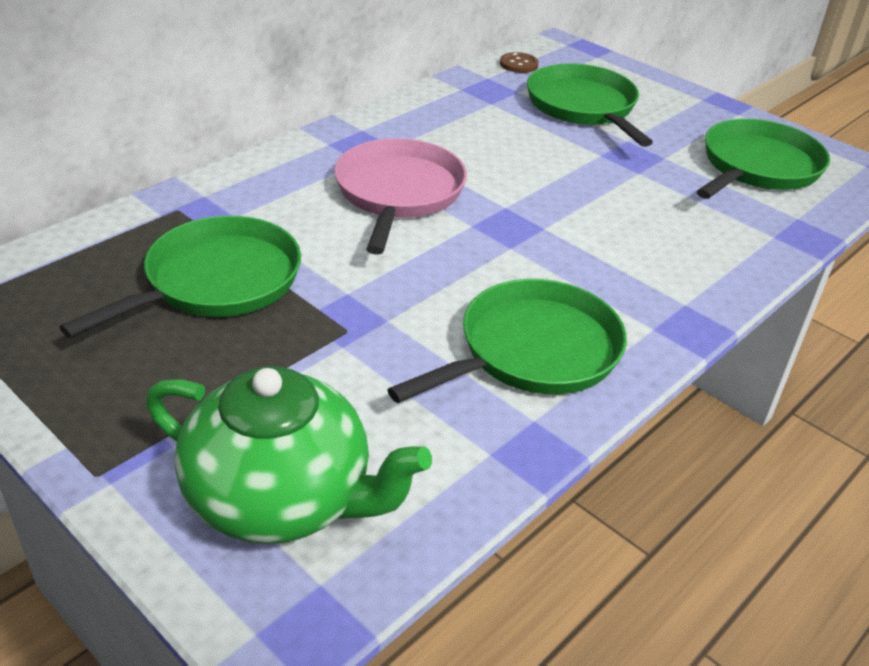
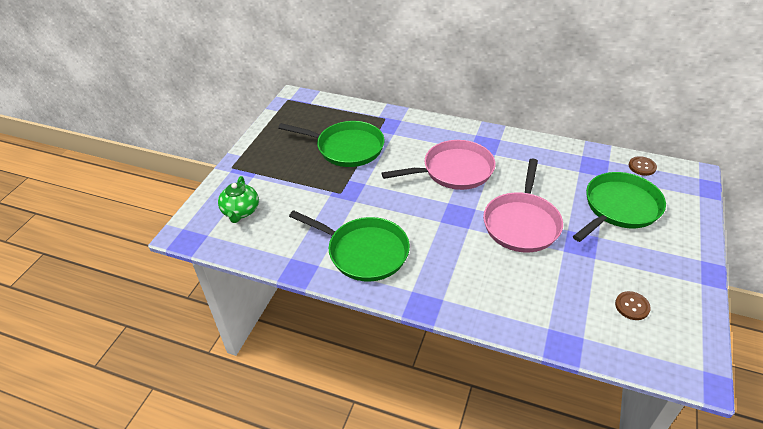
camera: 70 degrees right, 5 degrees up
(282, 498) = (241, 211): green teapot -> green teapot, size x0.57
(565, 182) = (522, 223): none -> pink pan
(757, 167) = (632, 306): green pan -> brown button

